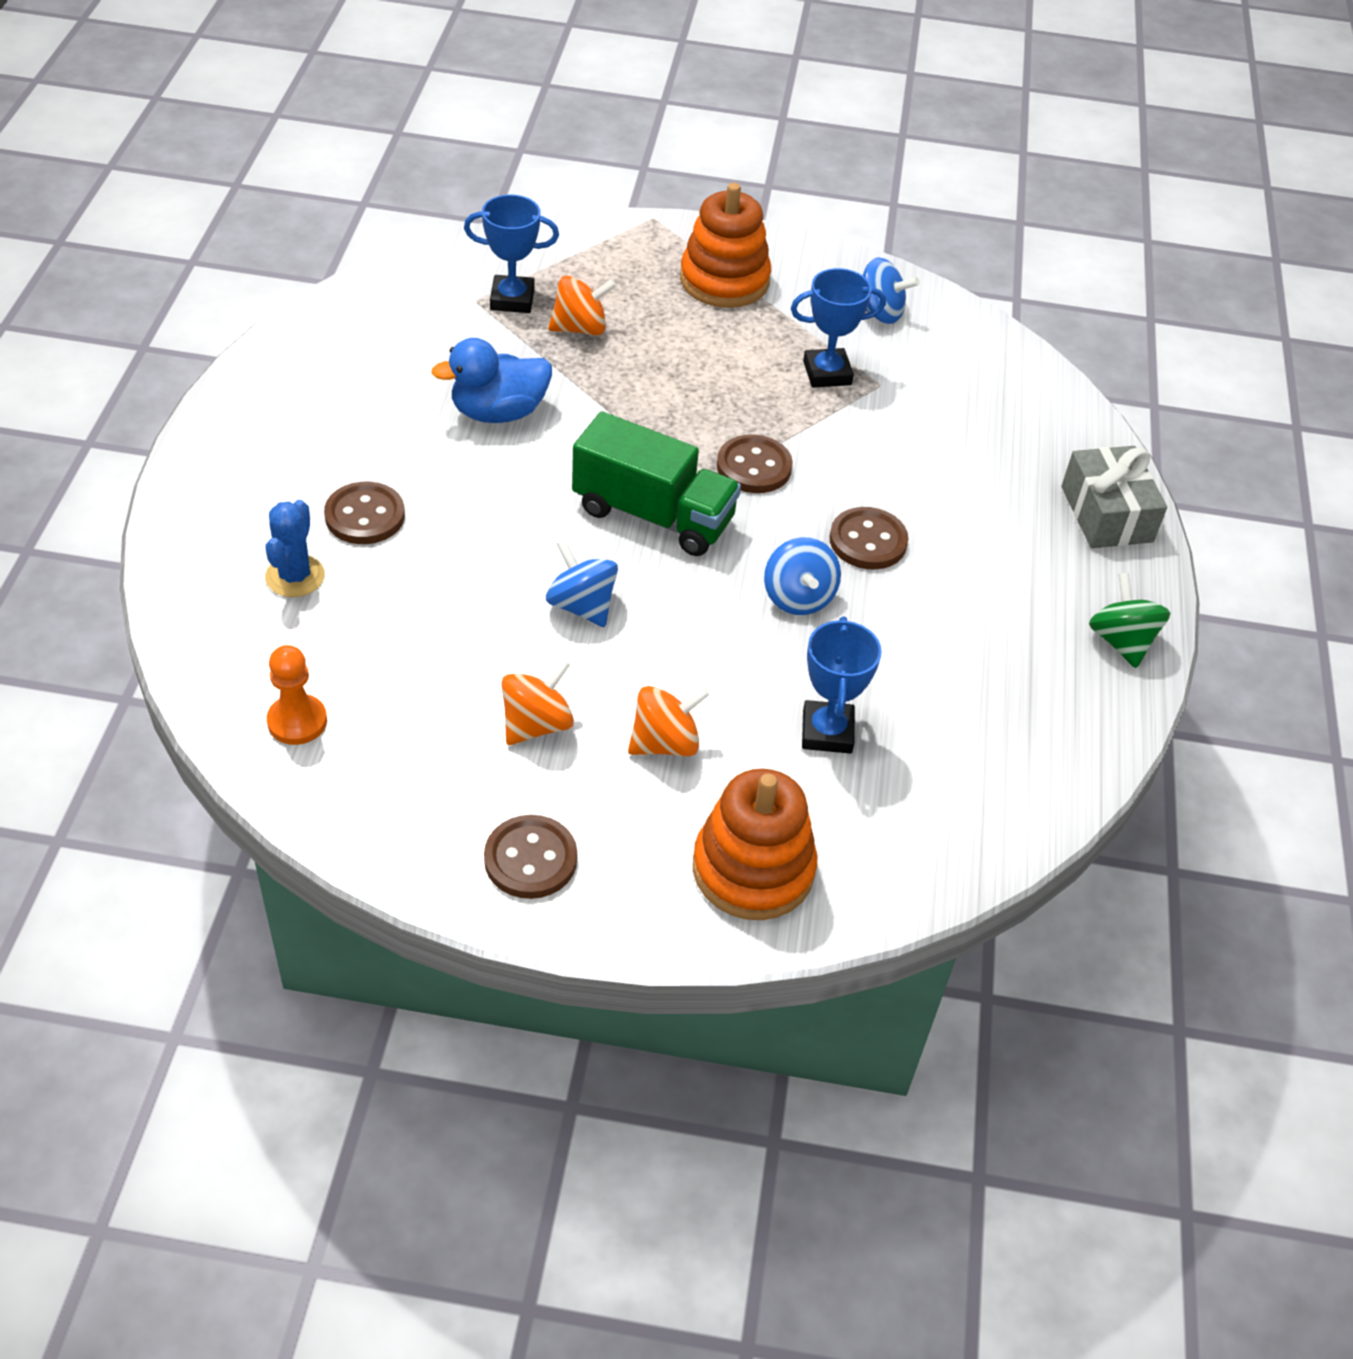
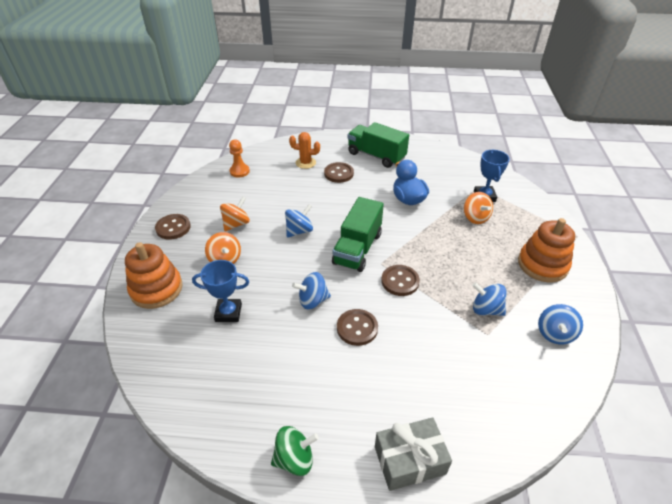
camera: 90 degrees right, 5 degrees down
(295, 576) = (305, 163): blue cactus -> orange cactus
(303, 438) = (376, 156): none -> green truck
(536, 724) = (236, 224): orange spinning top -> orange spinning top turned 90 degrees counterclockwise
(827, 373) = (486, 309): blue trophy -> blue spinning top

